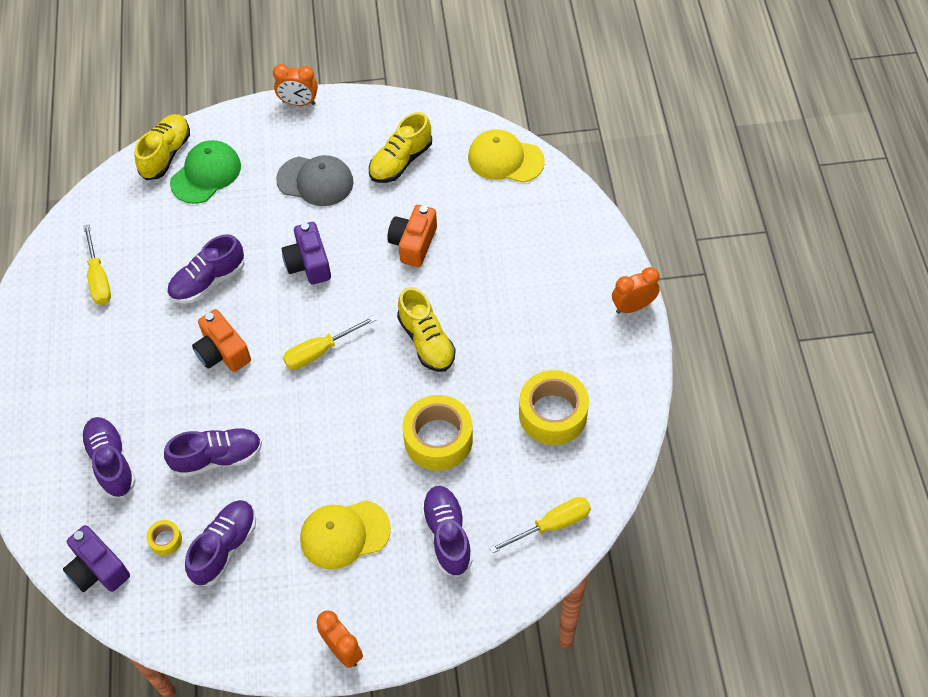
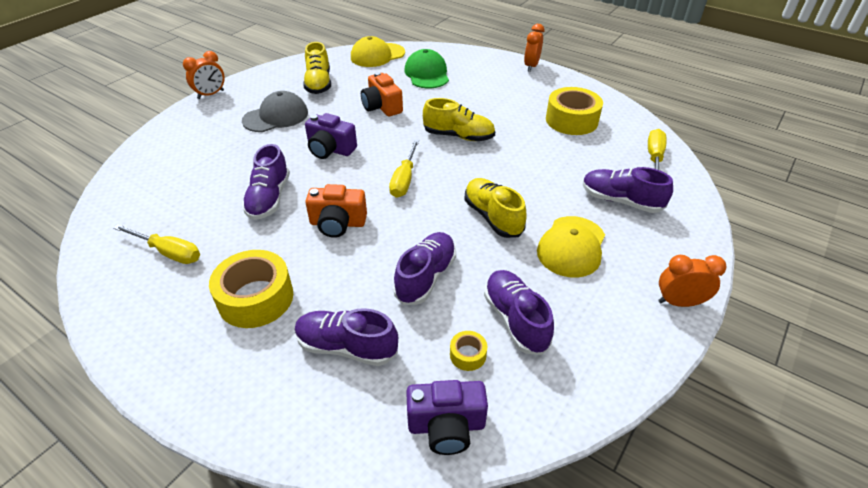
camera: 50 degrees left, 15 degrees down
(166, 154) = (137, 162): yellow shoe -> yellow shoe (492, 217)
(206, 174) = (186, 154): green cap -> green cap (427, 74)
(438, 439) = (539, 167): yellow tape -> yellow tape (256, 298)

